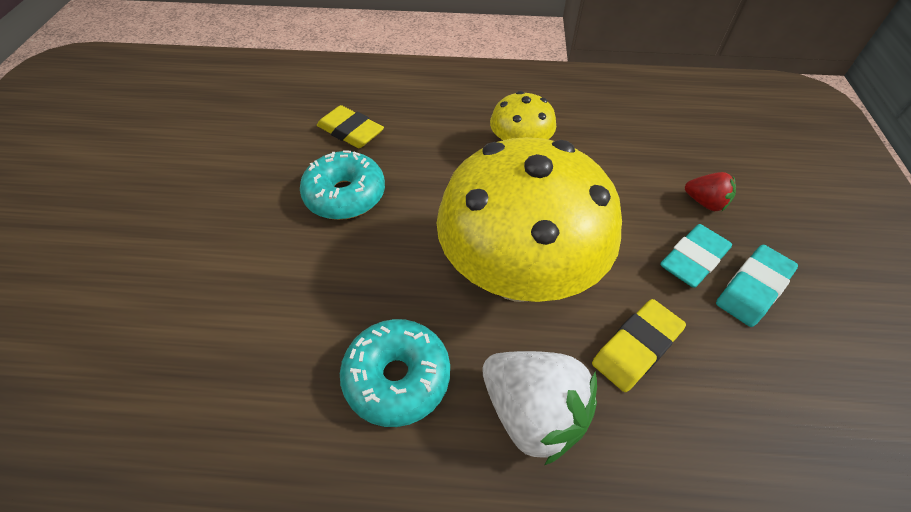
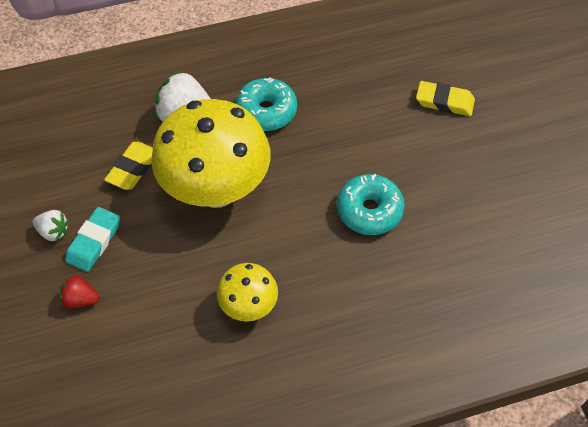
camera: 160 degrees right, 5 degrees up
(350, 131) = (408, 275): yellow eraser -> yellow eraser (444, 102)
(752, 288) = (54, 231): turquoise eraser -> white strawberry

